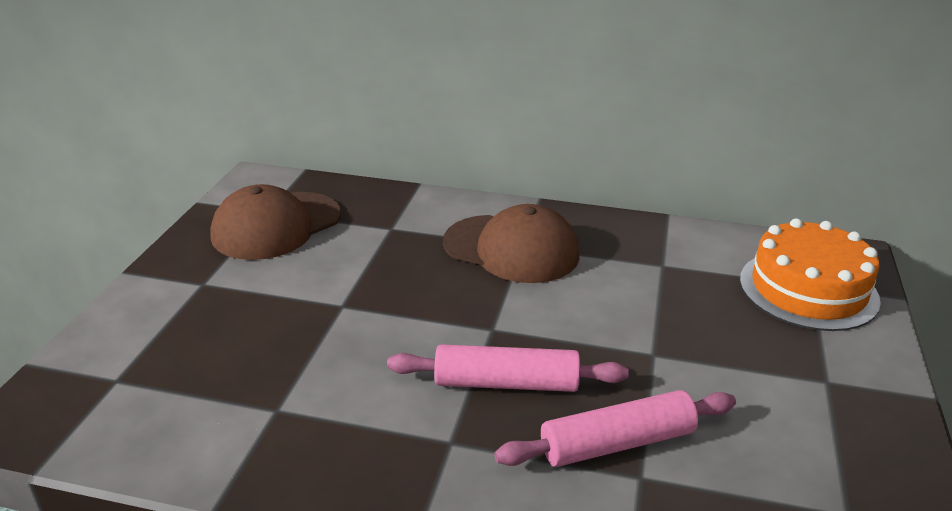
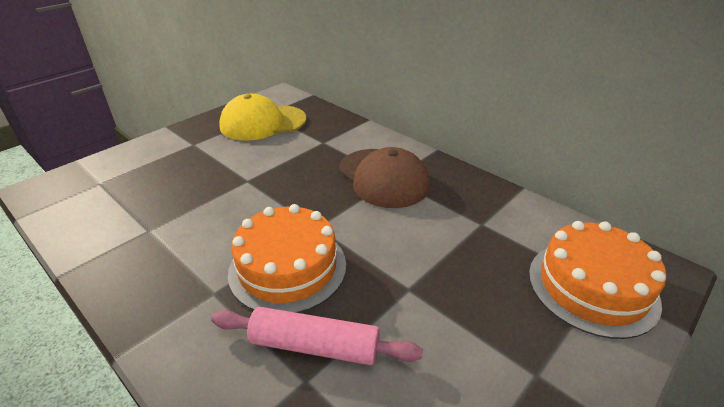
camera: 30 degrees right, 5 degrees up
(276, 226) = (263, 123): brown cap -> yellow cap
(506, 383) = (287, 267): pink rolling pin -> orange cake

